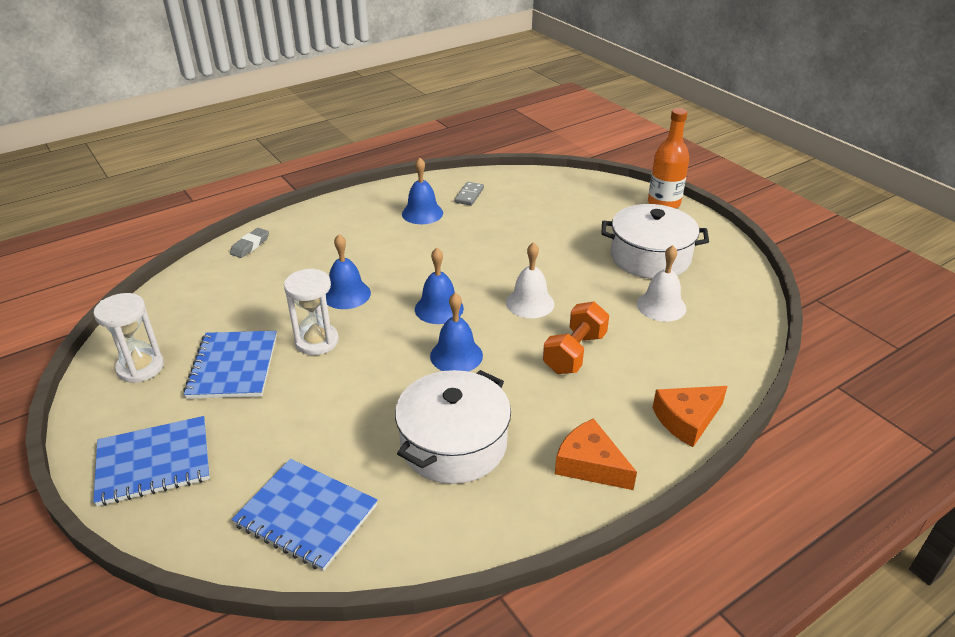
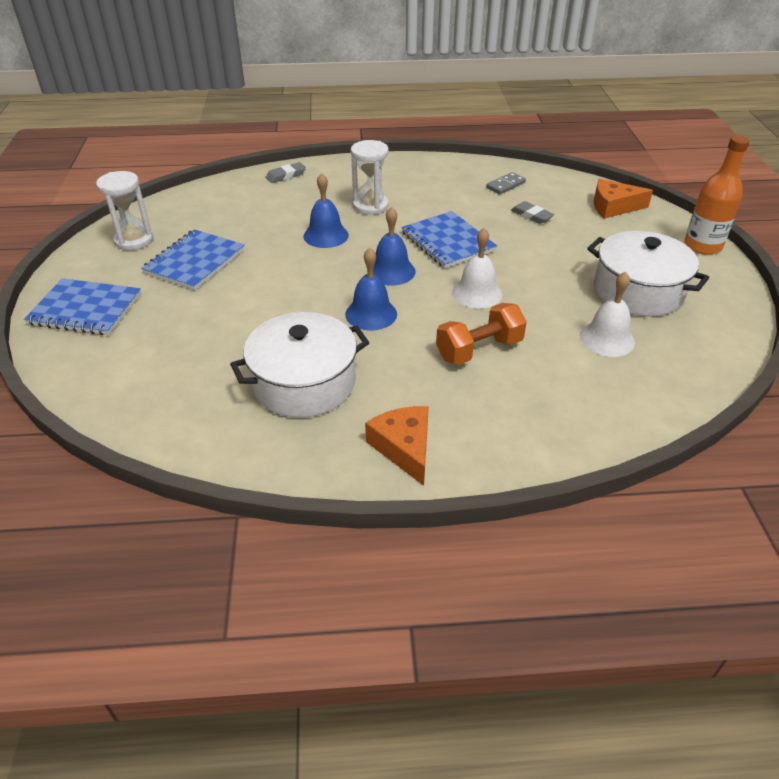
camera: 30 degrees right, 5 degrees up
(306, 515) = (149, 389): blue notebook -> blue notebook (447, 242)
(317, 341) = (270, 264): white hourglass -> white hourglass (370, 206)
(422, 213) = (448, 189): blue bell -> none
(514, 217) = (531, 215): none -> grey eraser
(687, 420) = (534, 449): orange cheese -> orange cheese (613, 207)

